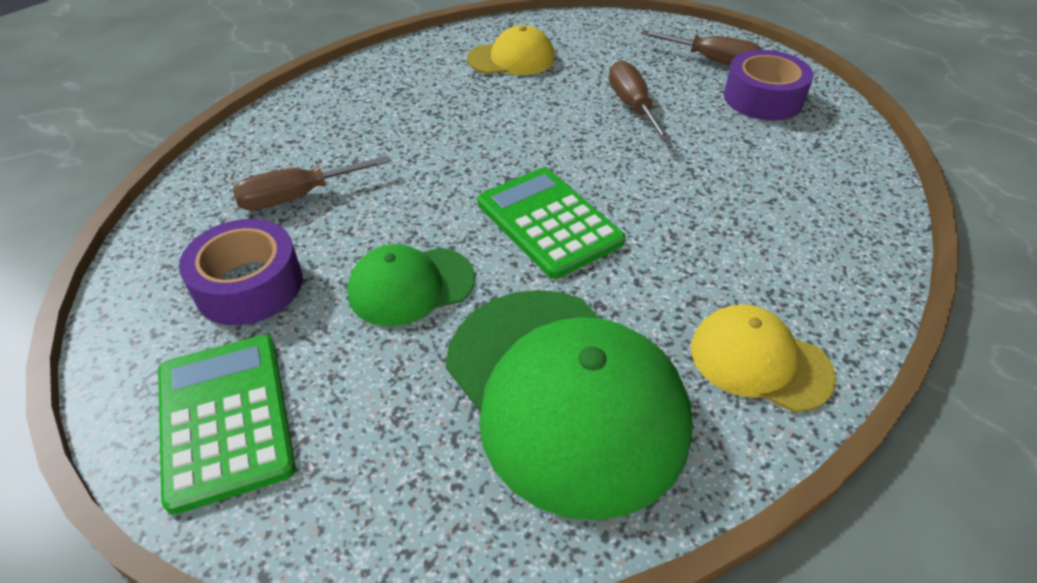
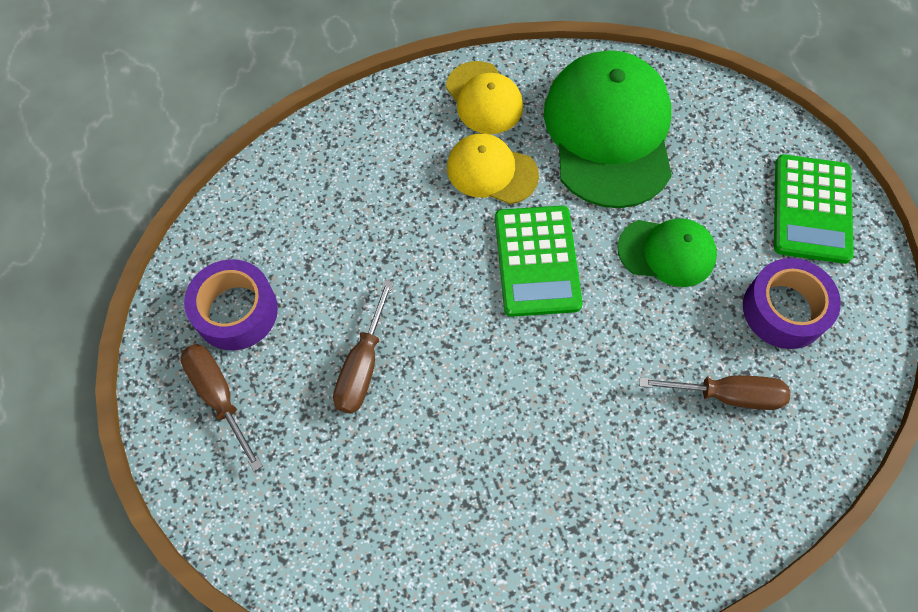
camera: 150 degrees left, 20 degrees up
(512, 59) = (422, 523): yellow cap -> yellow cap (491, 171)

